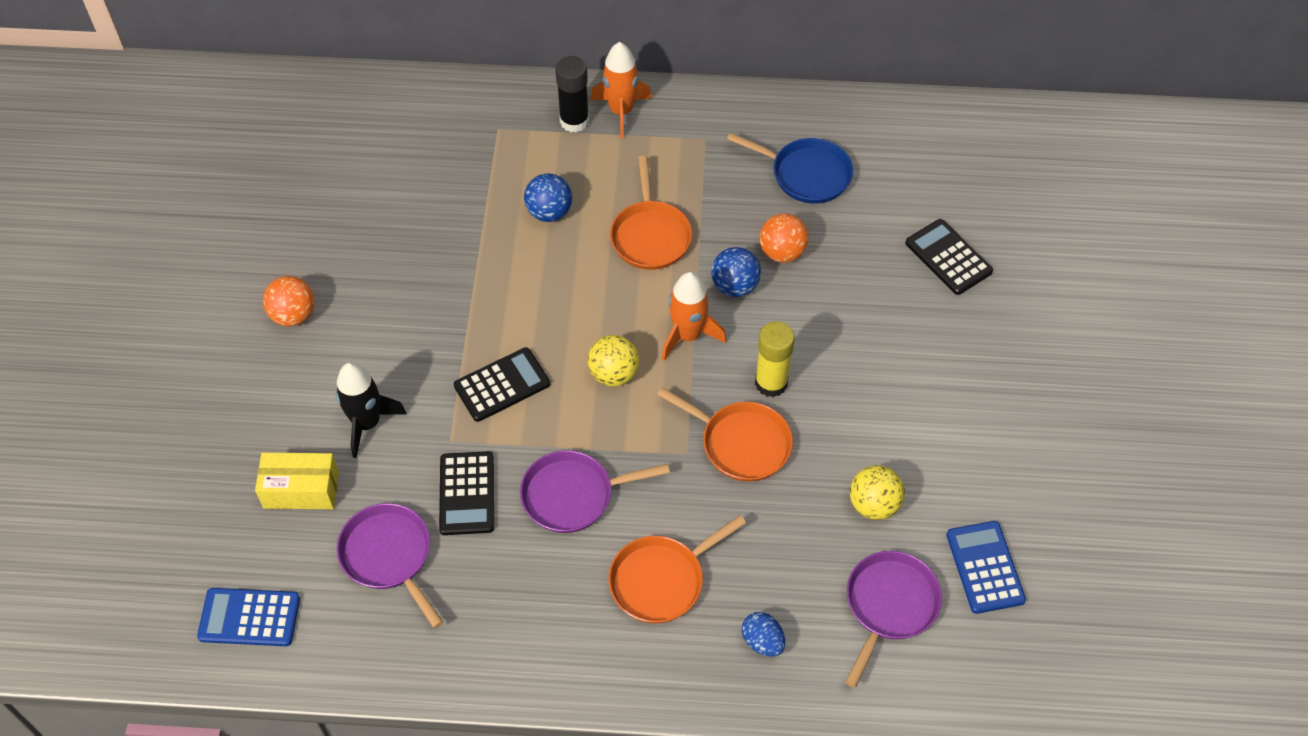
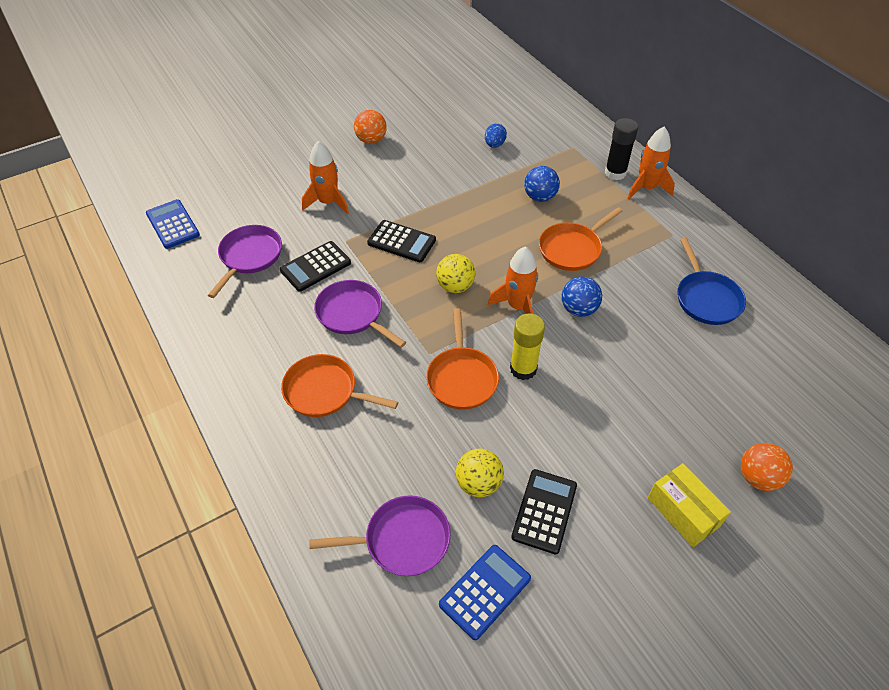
camera: 55 degrees right, 5 degrees down
(301, 490) = (265, 201): yellow box -> yellow box (683, 512)
(367, 423) = (328, 202): black rocket -> orange rocket
(762, 642) = (317, 474): blue egg -> blue egg (494, 145)
(782, 252) = (630, 319): orange ball -> orange ball (758, 477)
(948, 257) = (732, 417): black calculator -> black calculator (544, 511)

